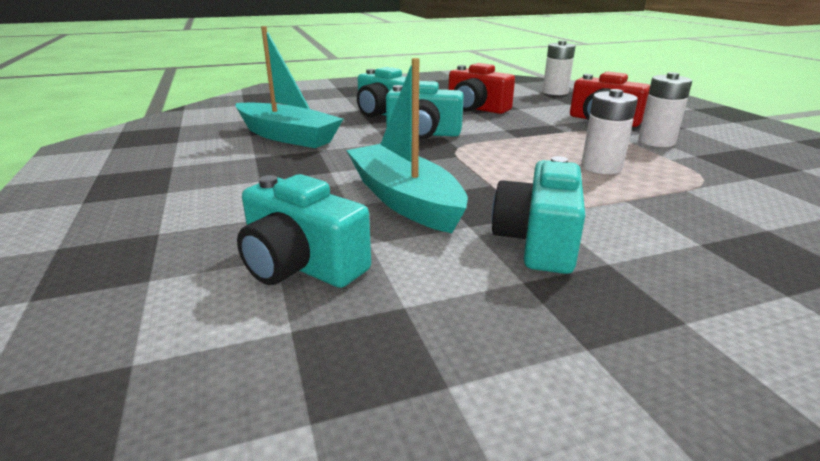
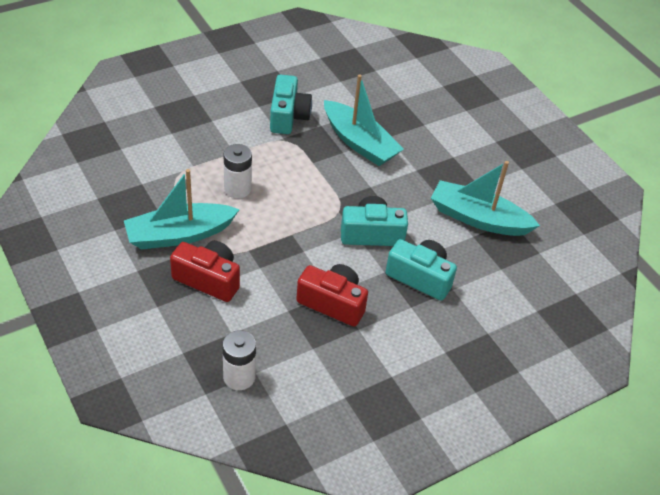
camera: 165 degrees right, 20 degrees up
(301, 265) = (388, 96): turquoise camera -> none
(656, 142) = (179, 235): white battery -> turquoise boat

